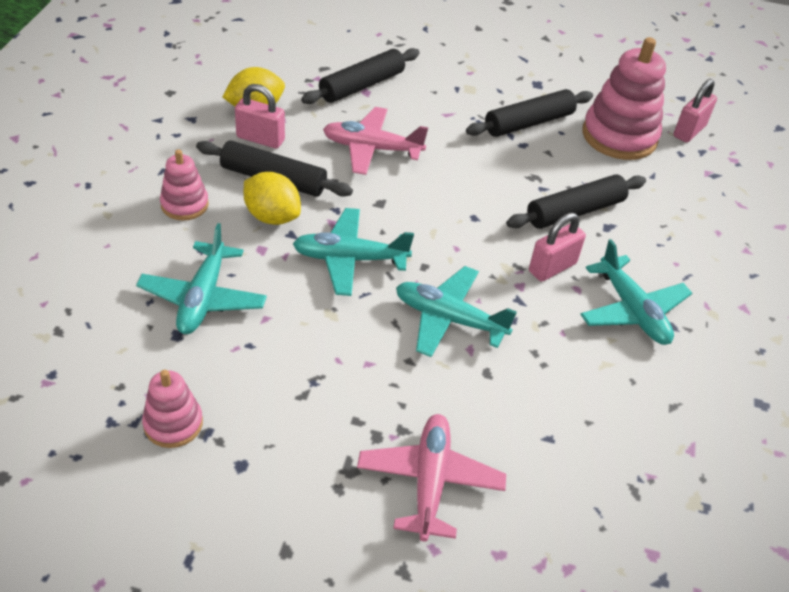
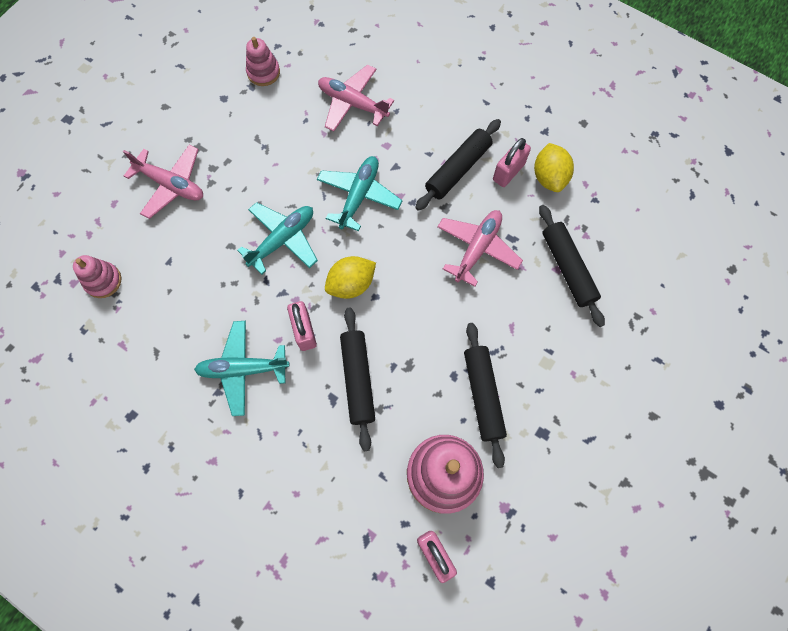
camera: 115 degrees right, 25 degrees up
(184, 205) = (445, 109): pink stacking toy -> pink stacking toy (103, 281)
(203, 298) = (353, 103): turquoise plane -> pink plane
(272, 216) = (417, 159): yellow lemon -> yellow lemon (351, 284)

